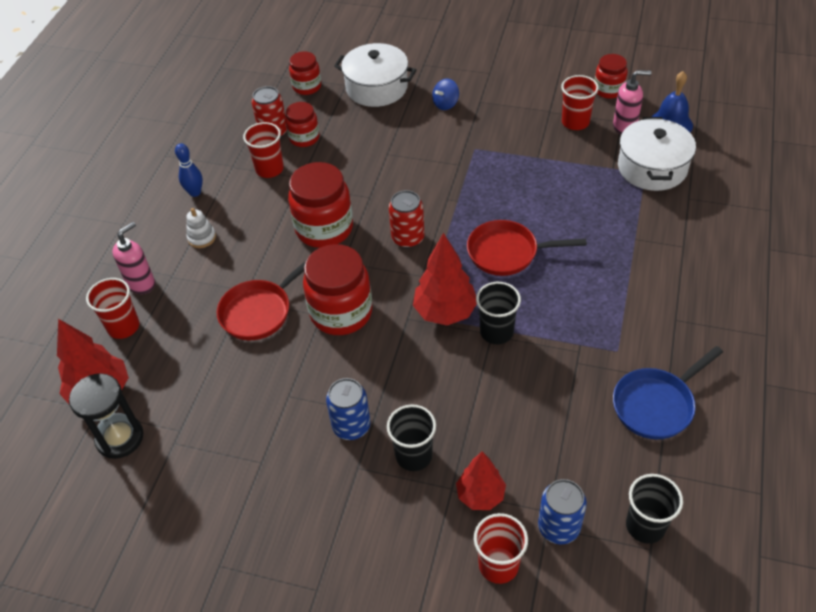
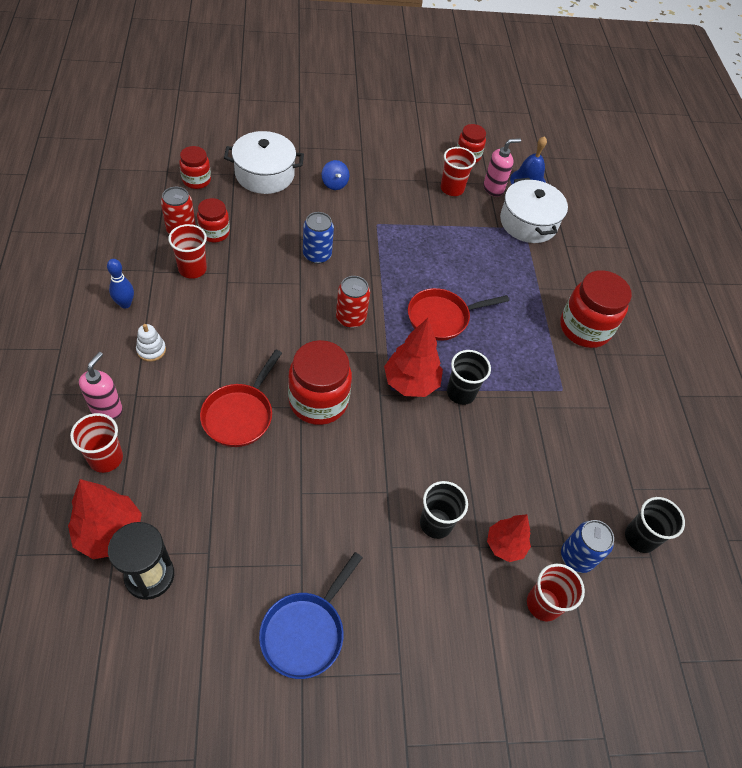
camera: 30 degrees left, 5 degrees up
(324, 229) = (270, 321): red jar -> red jar (584, 328)
(351, 426) = (370, 509): blue can -> blue can (317, 255)
(446, 104) = (334, 184): blue spinning top -> blue spinning top turned 45 degrees counterclockwise
(656, 404) = (609, 431): blue pan -> blue pan (305, 631)

